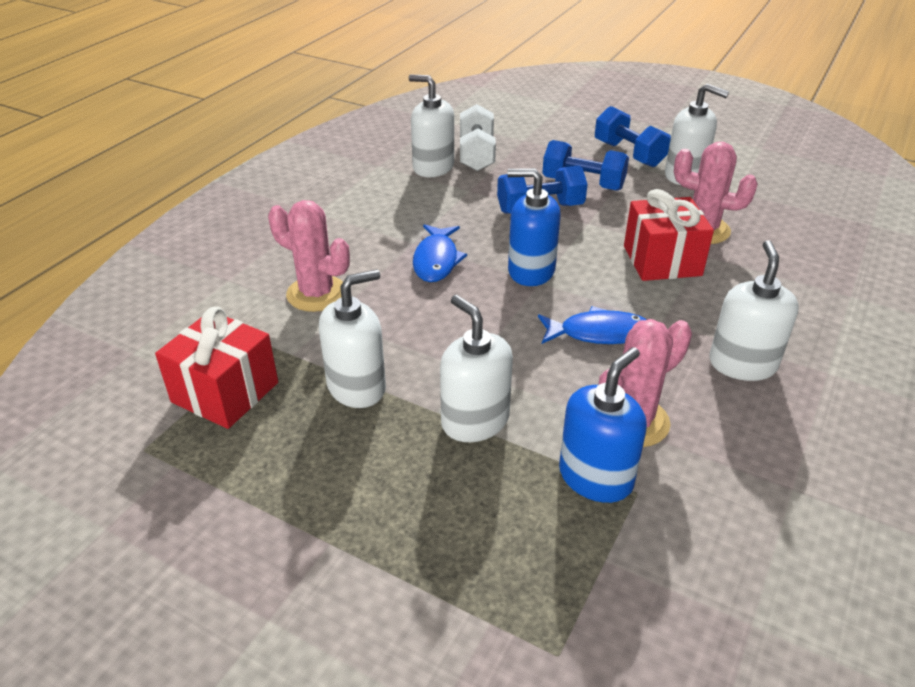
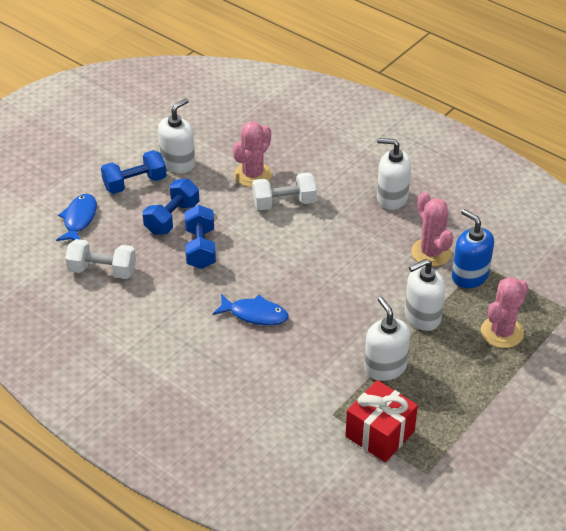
camera: 80 degrees left, 5 degrees up
(317, 294) = (281, 384): pink cactus -> pink cactus (502, 332)
(433, 167) = (114, 300): white soap dispenser -> none
(531, 271) = (280, 267): blue soap dispenser -> none
(599, 333) = (353, 249): blue fish -> blue fish (79, 219)
(662, 261) = (284, 203): red gift -> white dumbbell

